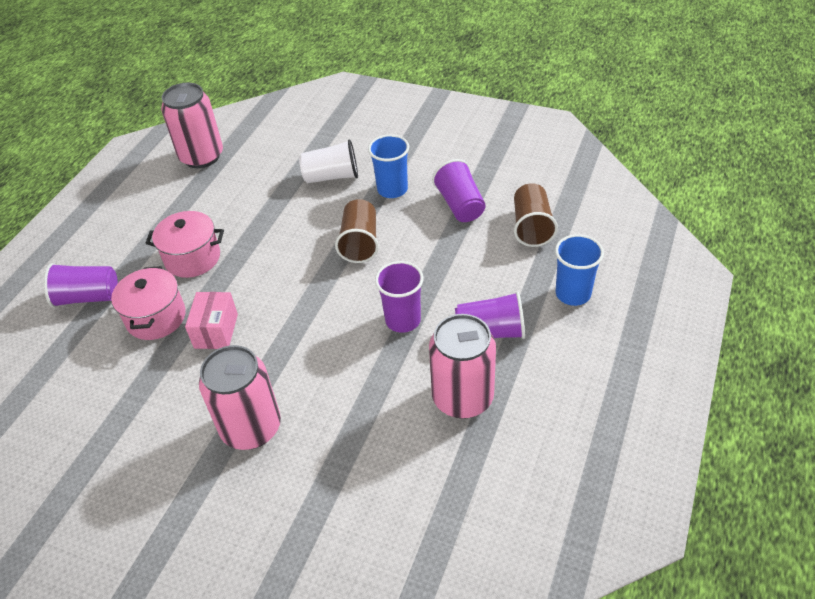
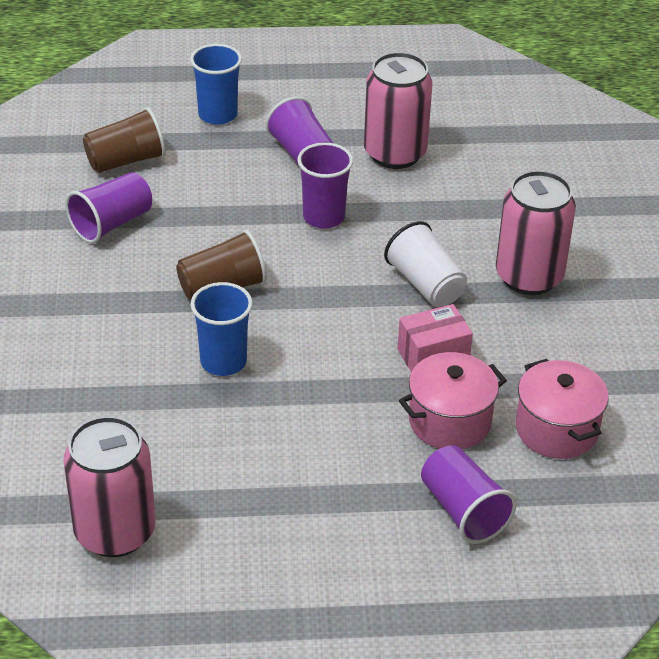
camera: 120 degrees left, 5 degrees down
(192, 258) = (334, 435): pink pot -> pink pot (556, 429)
(331, 177) = (103, 358): white cup -> white cup (426, 284)
(392, 189) = (106, 290): blue cup -> blue cup (223, 361)

